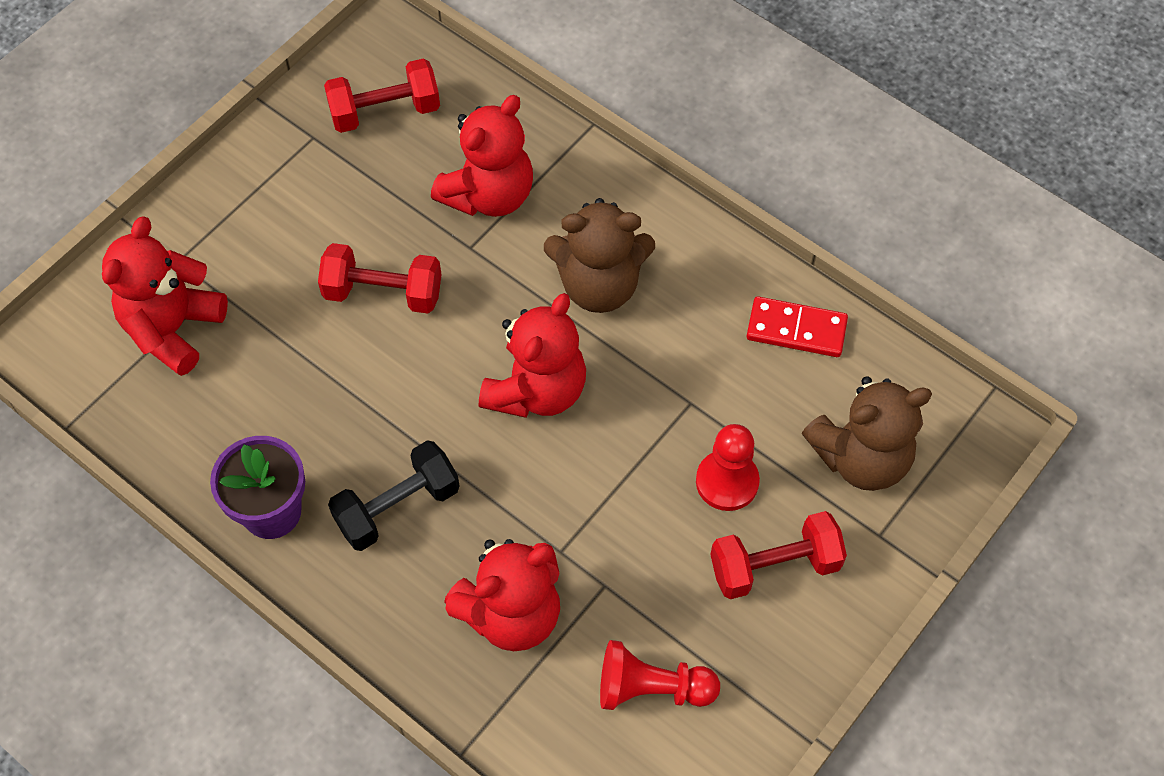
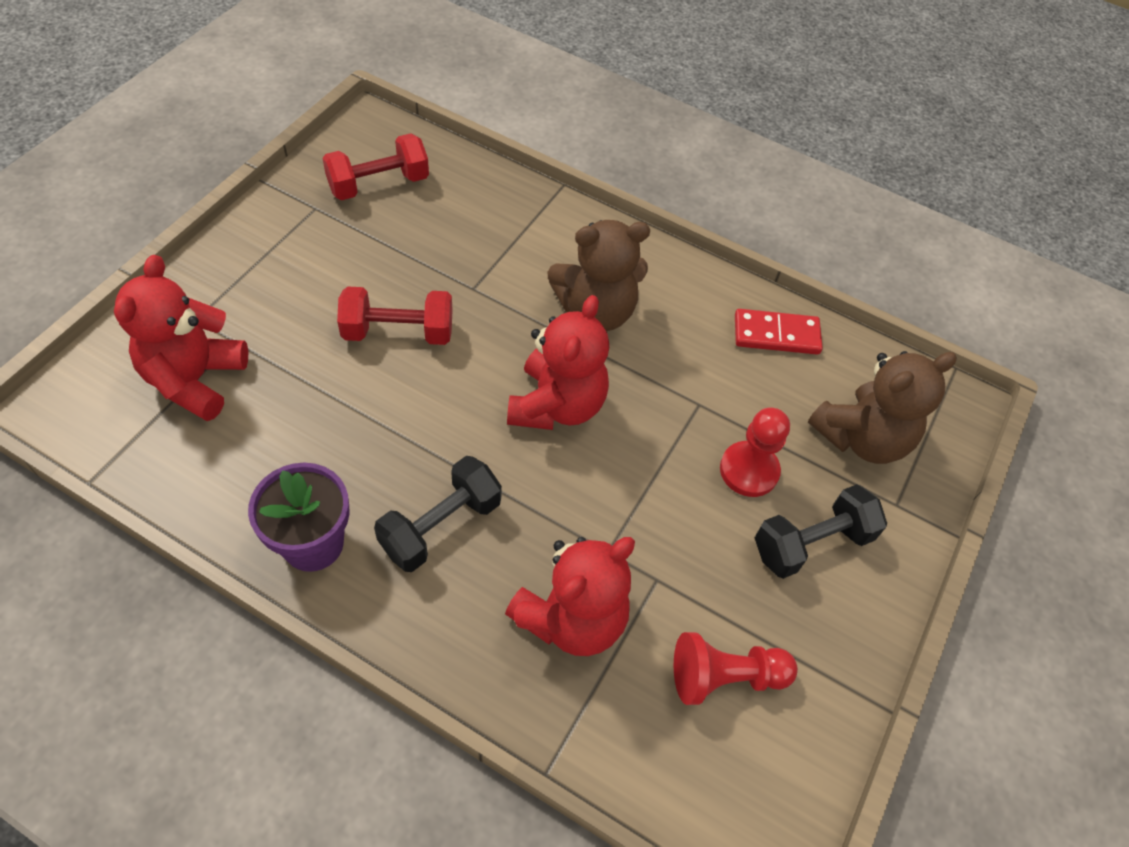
camera: 15 degrees left, 5 degrees down
(489, 195) = (483, 244): red teddy bear -> none
(774, 566) = (811, 543): red dumbbell -> black dumbbell

